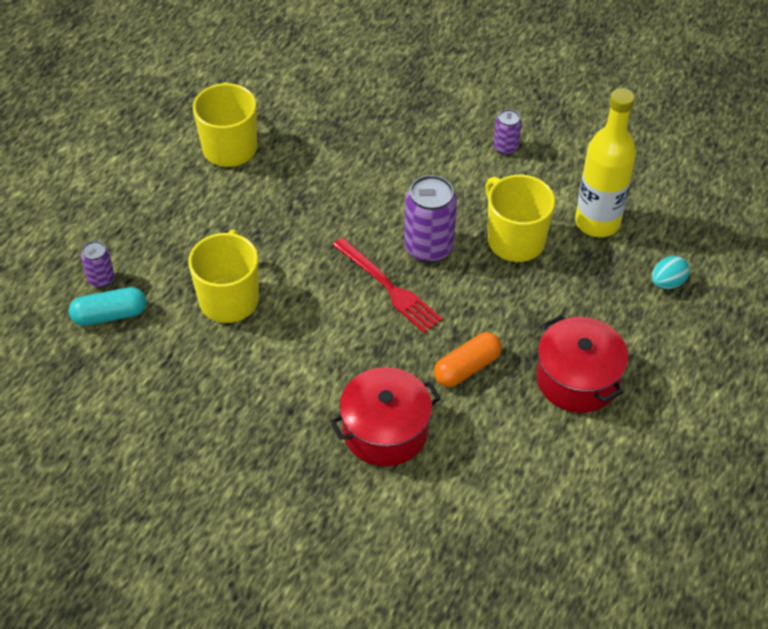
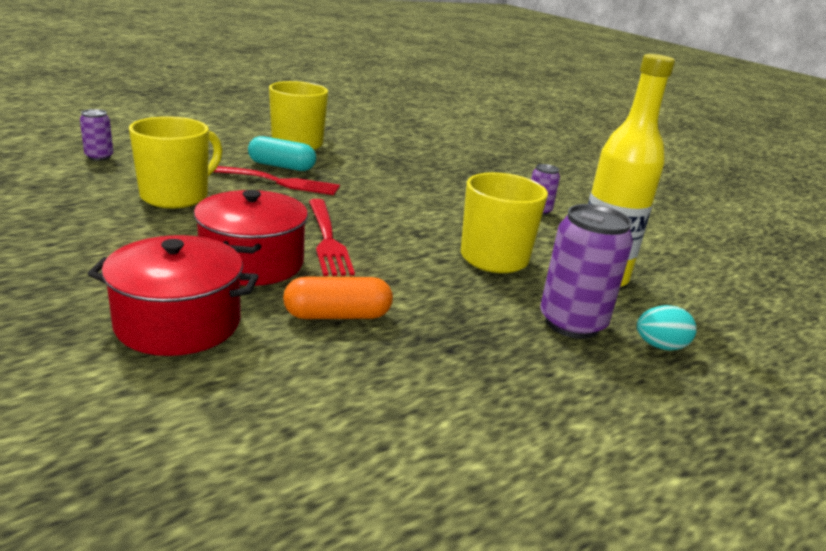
camera: 25 degrees right, 25 degrees down
(110, 315) = (70, 171): turquoise capsule -> turquoise capsule (281, 166)
(275, 228) = (274, 181): none -> red fork
(428, 247) = (398, 232): purple can -> purple can (572, 323)
(577, 379) = (466, 378): red pot -> red pot (252, 262)

